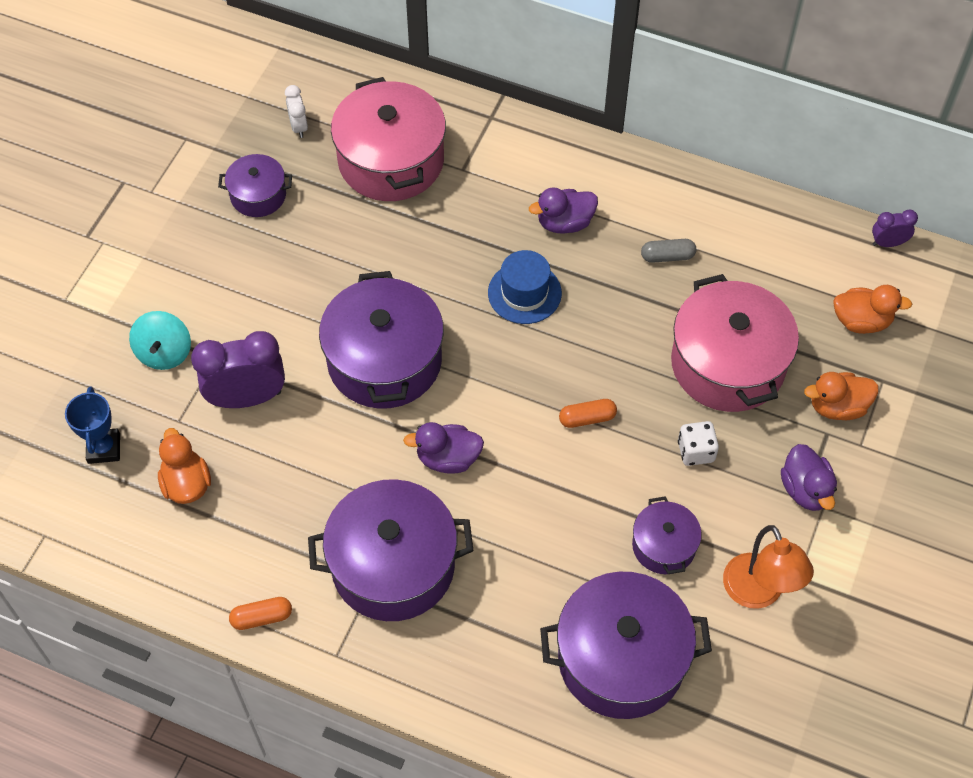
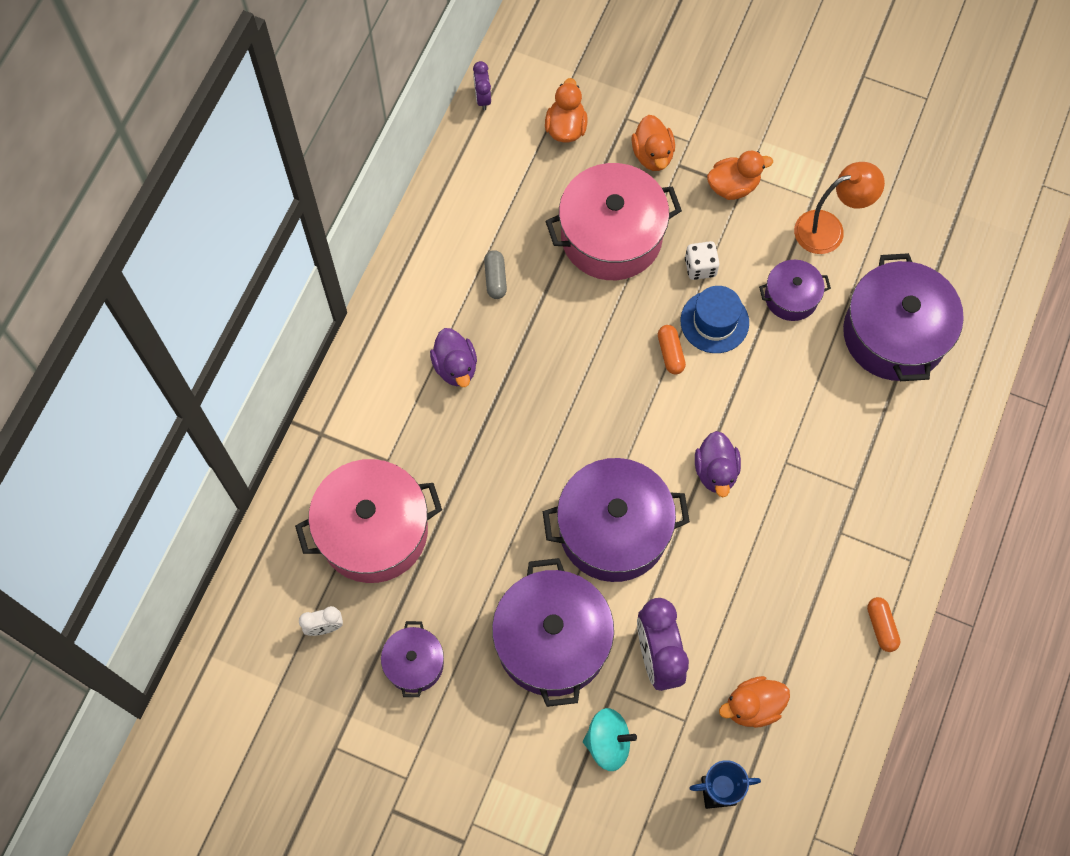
camera: 90 degrees left, 10 degrees up
(393, 565) = (823, 516): purple pot -> purple pot (552, 641)
(524, 293) = (536, 404): blue hat -> blue hat (714, 321)
(806, 490) = (733, 186): purple duck -> orange duck

